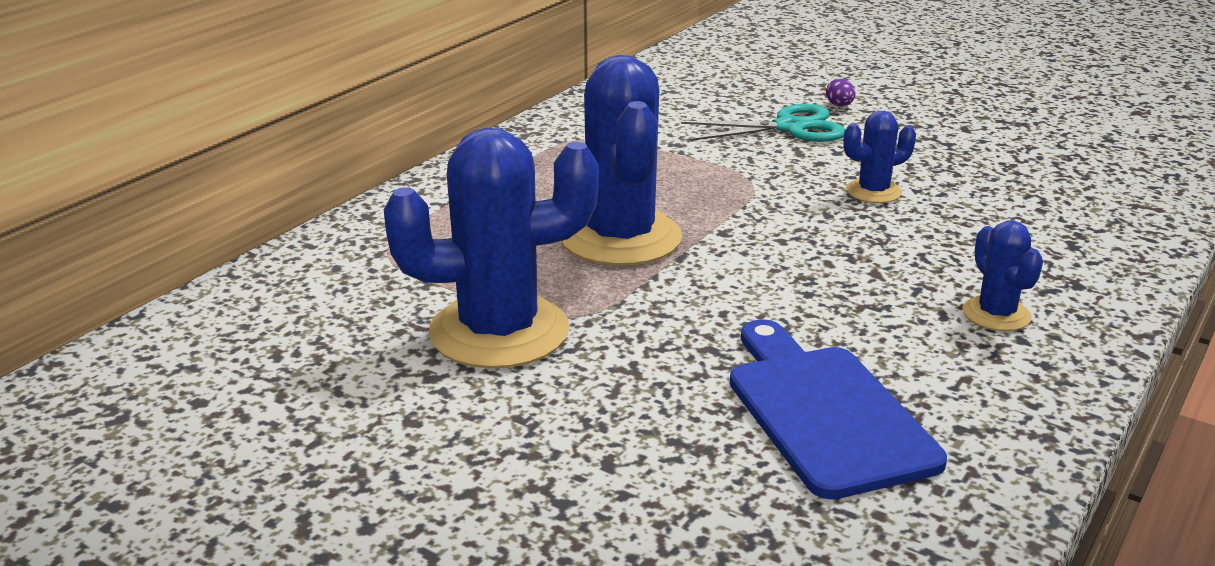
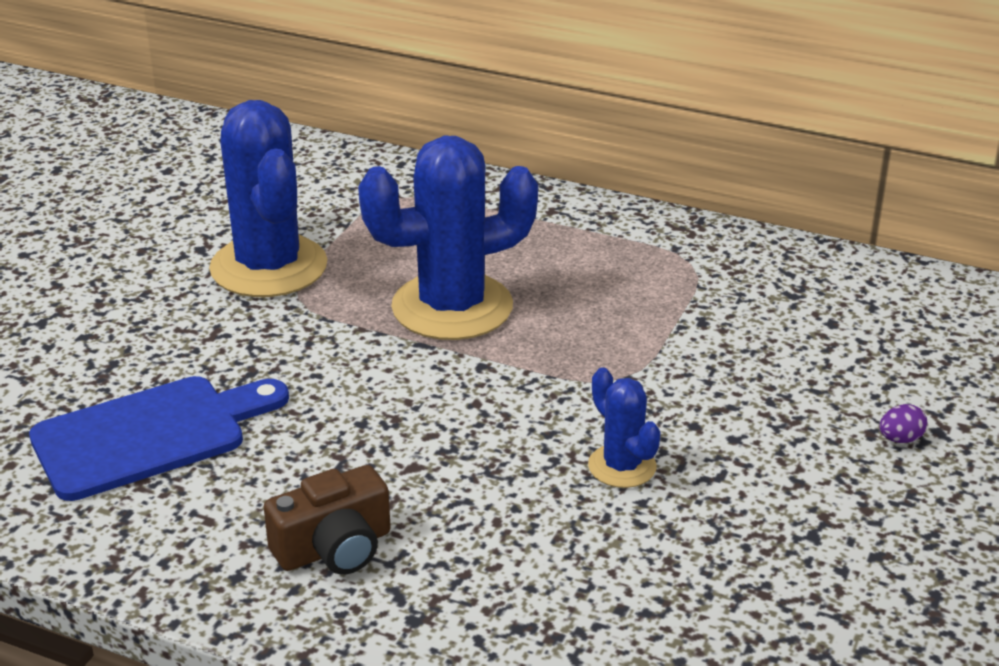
camera: 80 degrees right, 5 degrees up
(790, 127) = (796, 399): turquoise scissors -> none
(996, 314) = (334, 548): blue cactus -> brown camera

